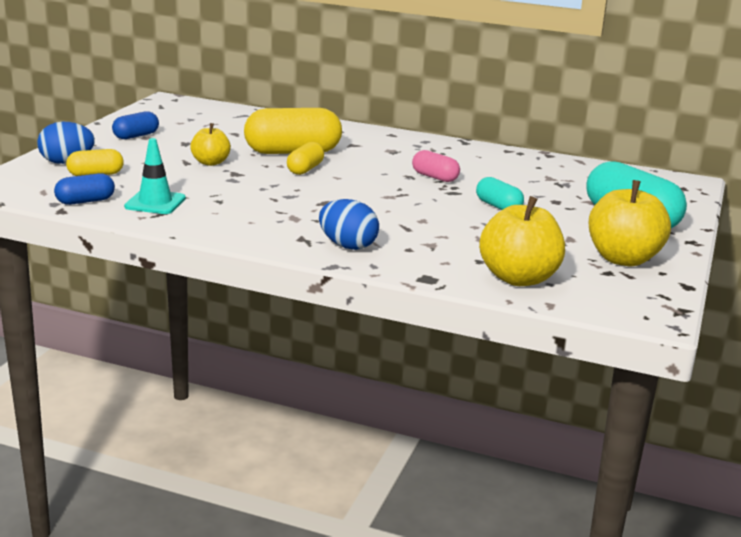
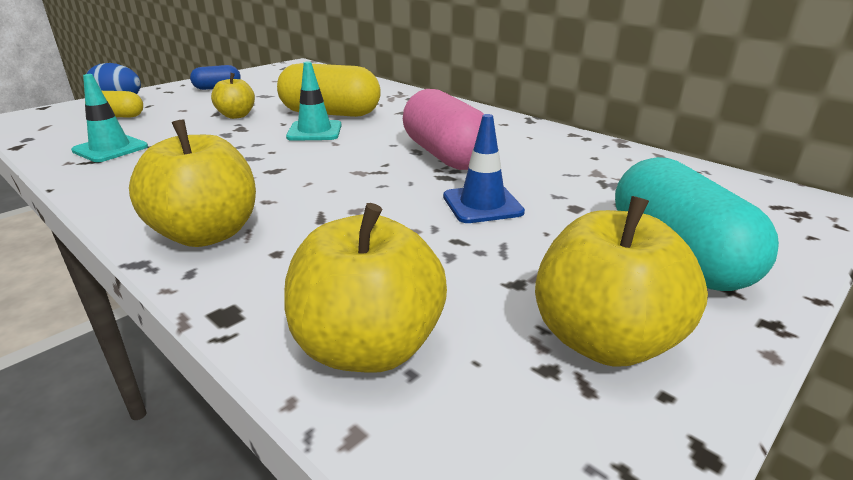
camera: 25 degrees right, 5 degrees up
(85, 201) = (55, 140): blue capsule -> none
(305, 169) = (314, 131): yellow capsule -> turquoise traffic cone
(348, 246) = (207, 234): blue egg -> yellow apple
(435, 177) = (445, 155): pink capsule -> pink capsule, size x1.91
(498, 206) = (482, 204): turquoise capsule -> blue traffic cone

